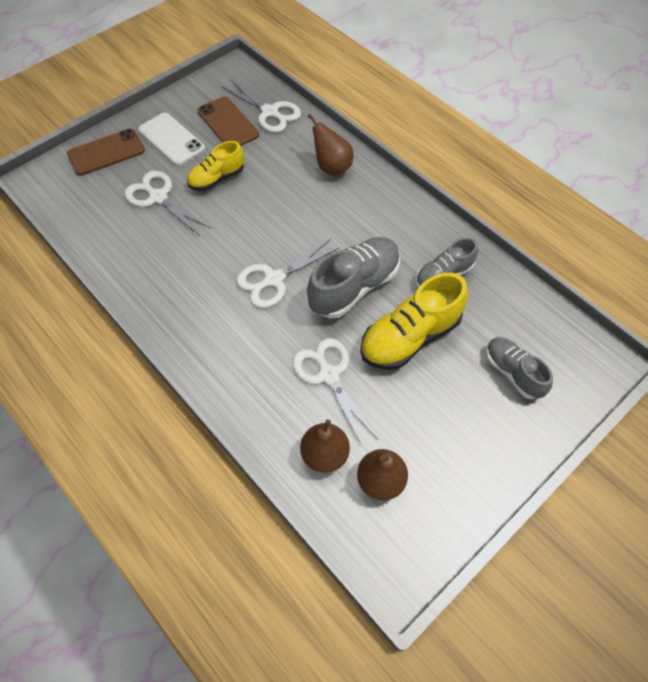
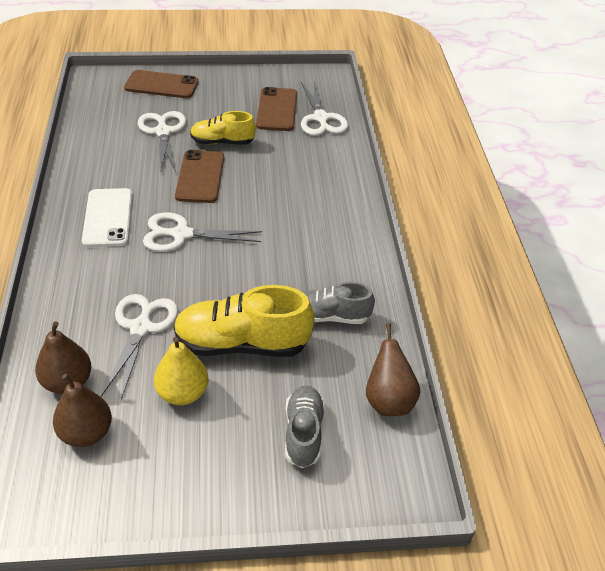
camera: 35 degrees right, 15 degrees down
(171, 139) = (219, 99): white phone -> white phone (107, 218)
(233, 220) = (200, 177): none -> brown phone
(332, 167) = (327, 182): brown pear -> brown pear (388, 401)
(354, 286) = (240, 278): grey shoe -> none
(410, 402) = (182, 393): none -> yellow pear

